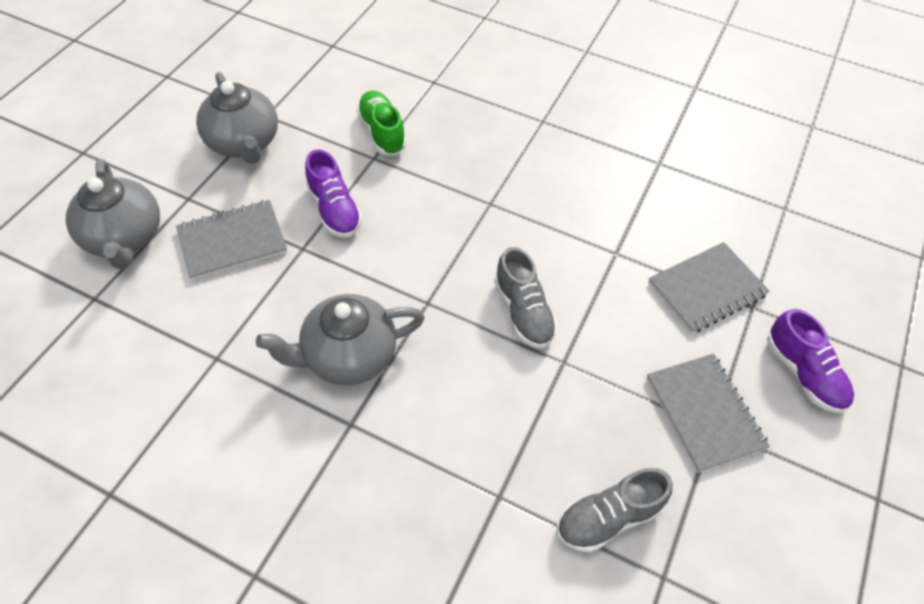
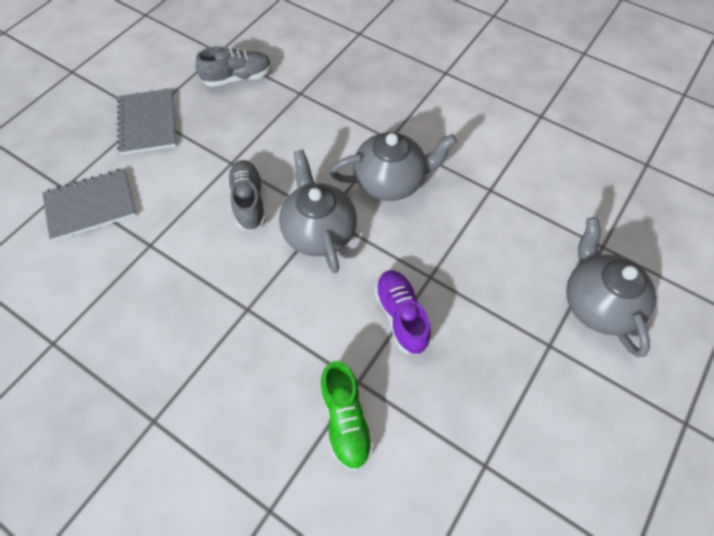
camera: 170 degrees left, 5 degrees up
(232, 241) = (495, 290): grey notebook -> none
(244, 143) = (504, 419): grey teapot -> grey teapot (318, 231)
(803, 373) = (62, 139): purple shoe -> none

